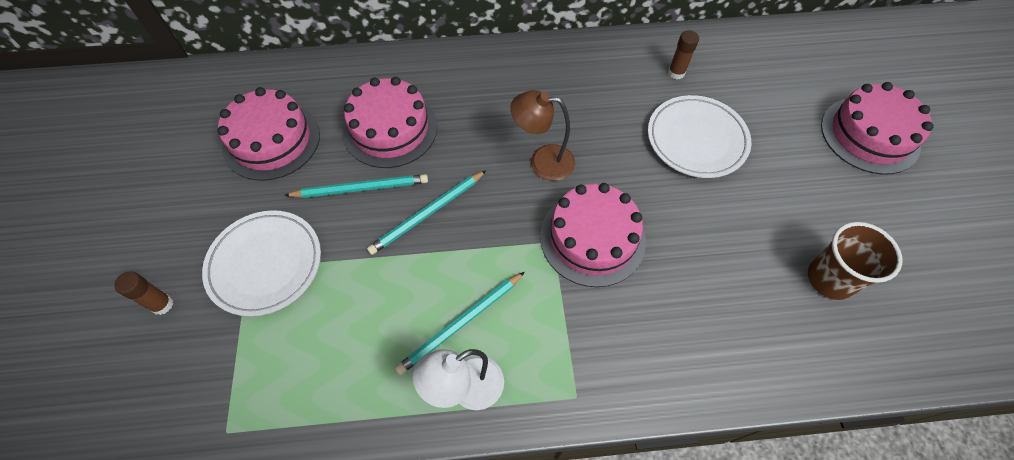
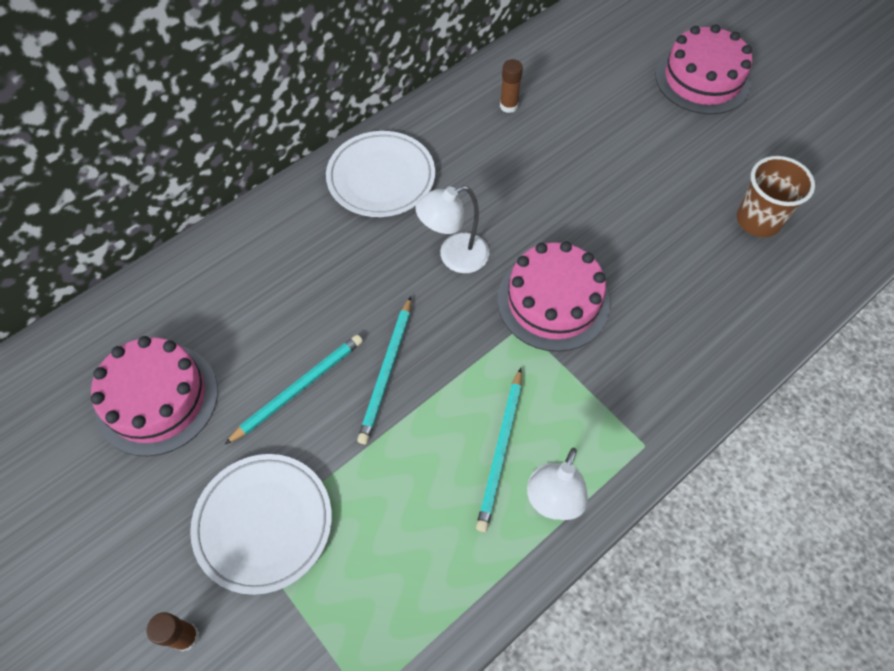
camera: 35 degrees left, 0 degrees up
(390, 129) = (278, 312): pink cake -> none
(542, 161) = (454, 257): brown lamp -> white lamp
(696, 139) = (572, 160): white plate -> white plate (381, 178)

